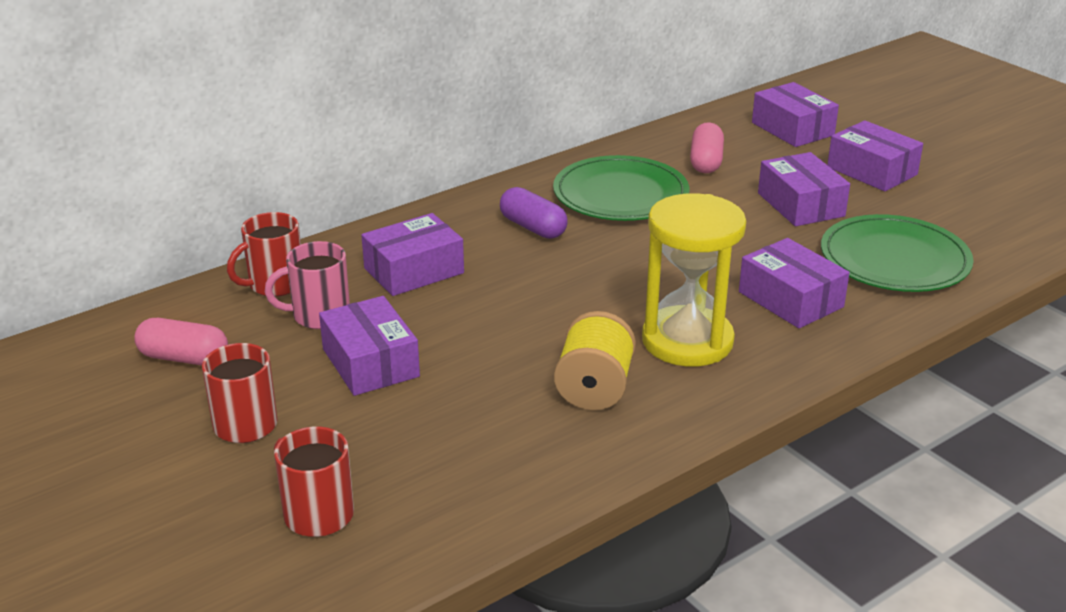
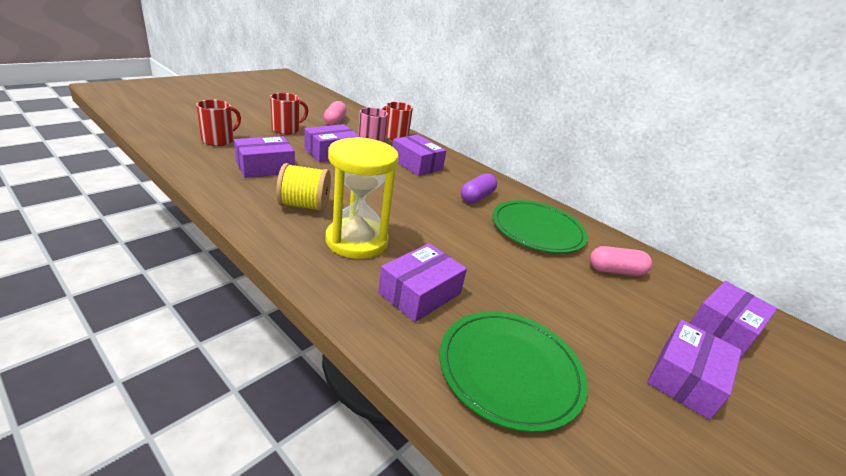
camera: 75 degrees right, 0 degrees up
(800, 205) = (579, 317): purple box -> purple box (265, 167)

